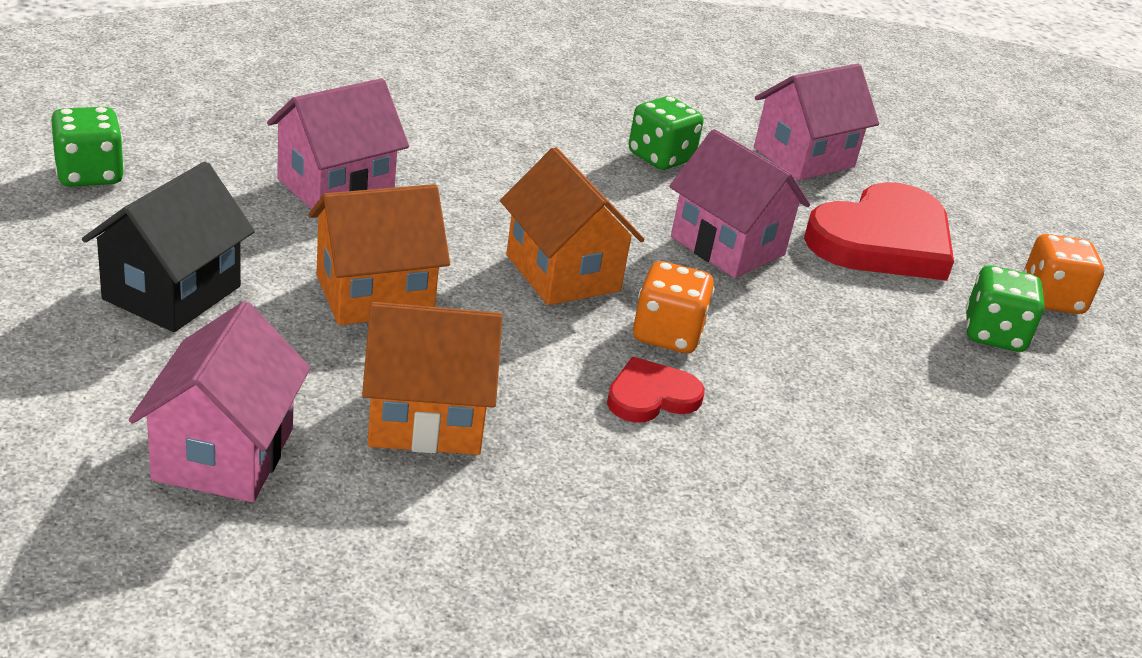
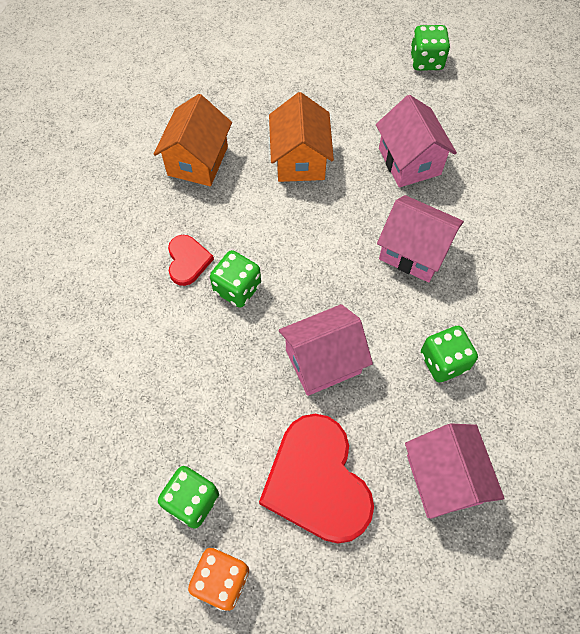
camera: 115 degrees right, 30 degrees up
(172, 292) = (315, 83): black house -> none
(223, 454) = (196, 89): pink house -> pink house (413, 252)
(563, 273) = (306, 253): orange house -> none
(667, 334) = (237, 288): orange dice -> green dice

